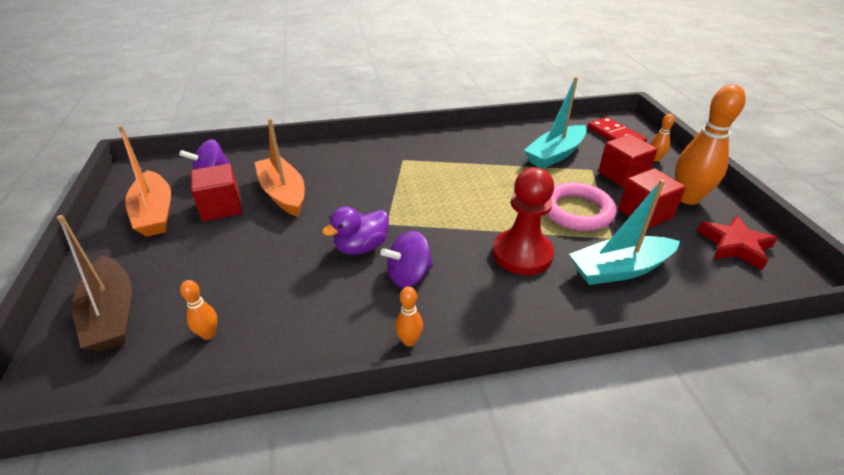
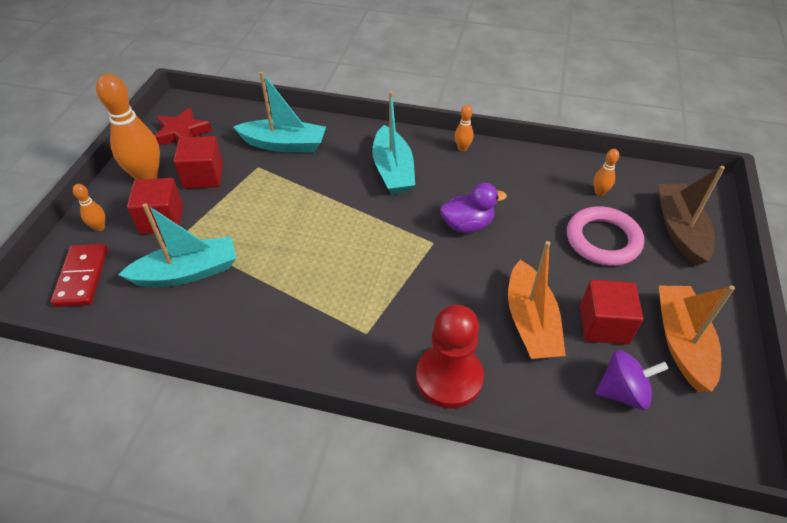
camera: 155 degrees left, 10 degrees up
(409, 275) = (440, 188): purple spinning top -> none
(474, 279) = (393, 170): none -> turquoise boat
(522, 254) = (340, 176): red pawn -> red pawn (449, 377)
(577, 211) = (255, 197): pink ring -> pink ring (603, 240)

